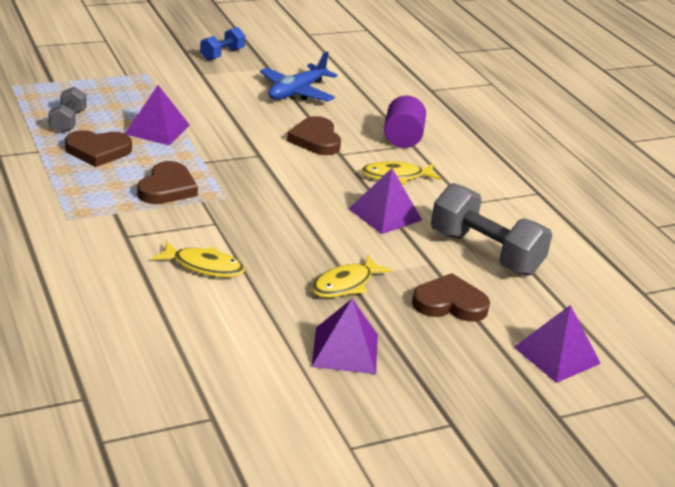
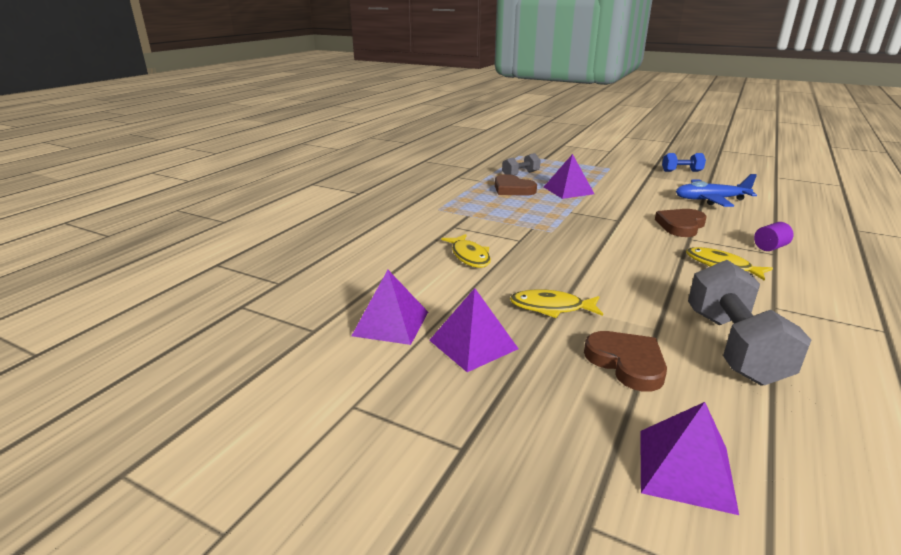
camera: 55 degrees right, 5 degrees down
(167, 188) = (521, 215): brown heart -> none
(385, 214) = (668, 283): purple pyramid -> purple pyramid (391, 323)
(402, 138) = (770, 247): purple cylinder -> purple cylinder, size x0.64

